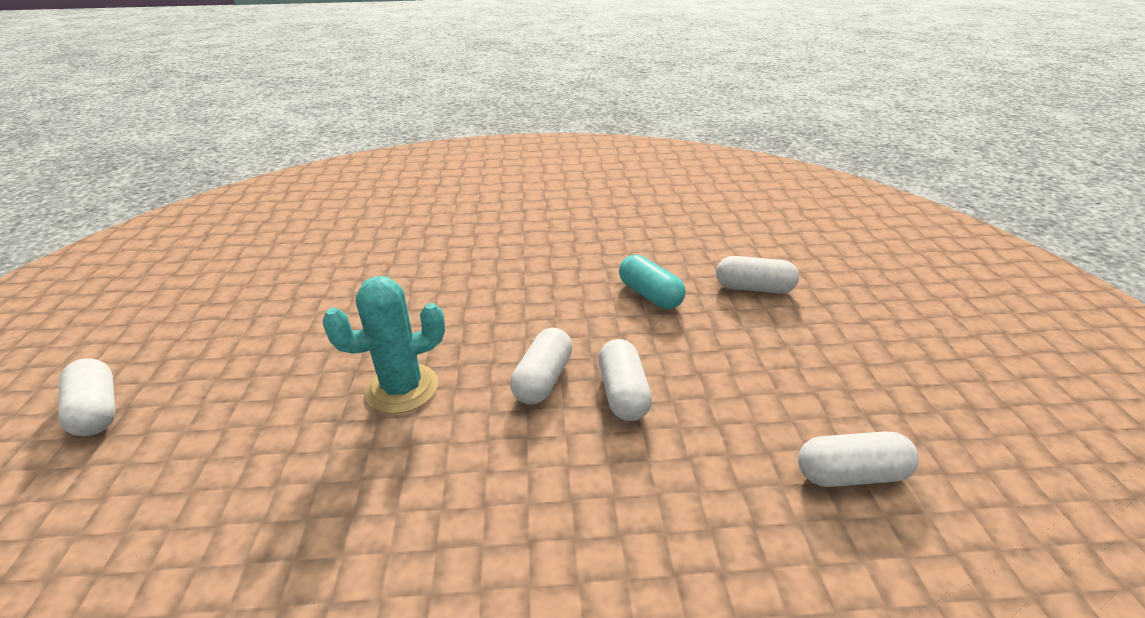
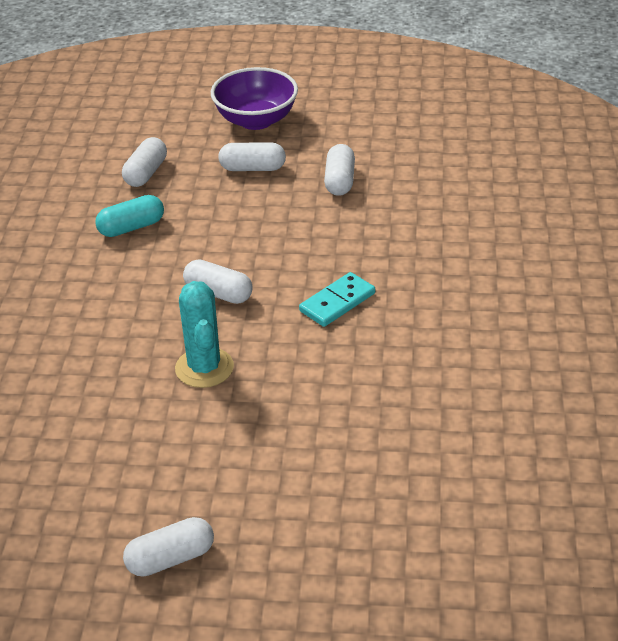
camera: 80 degrees left, 5 degrees up
(536, 511) = (337, 302): none -> turquoise domino
(623, 393) = (246, 256): white capsule -> white capsule (252, 168)
(935, 358) = (256, 120): none -> purple bowl

